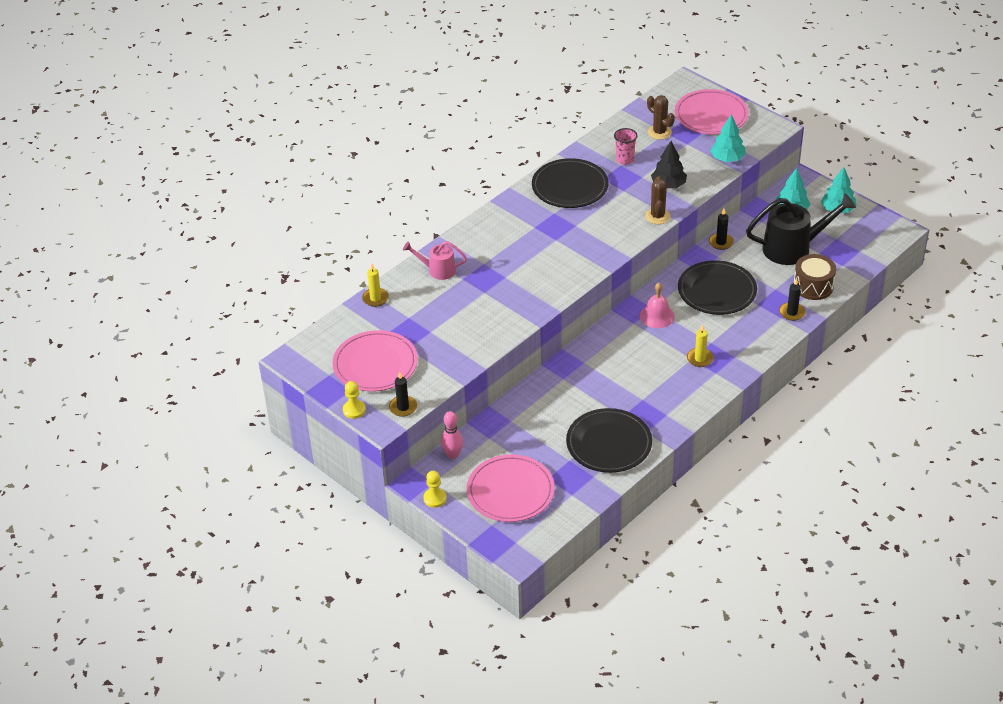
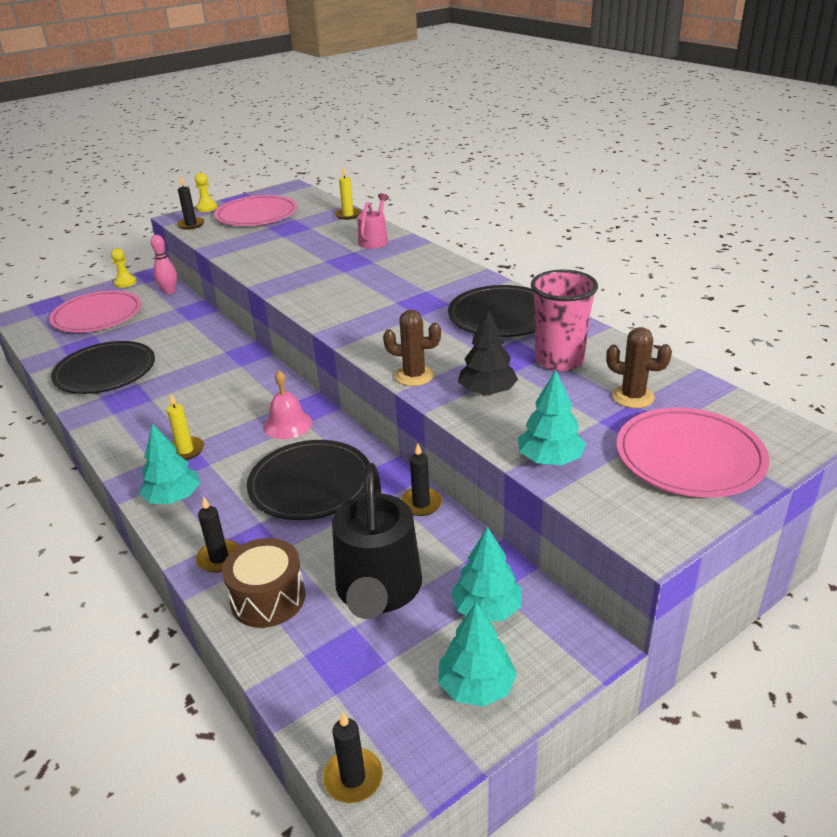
camera: 100 degrees right, 10 degrees down
(625, 160) = (559, 360): pink cup -> pink cup, size x1.69
(659, 132) = (632, 397): brown cactus -> brown cactus turned 60 degrees clockwise
(749, 348) = (173, 498): none -> turquoise tree
(896, 238) = (353, 778): none -> black candle

